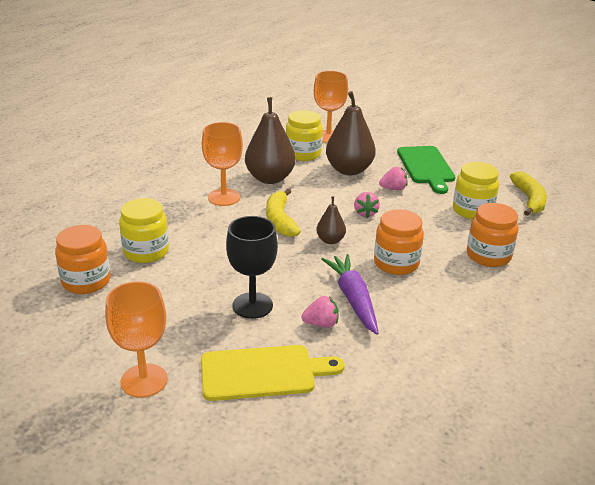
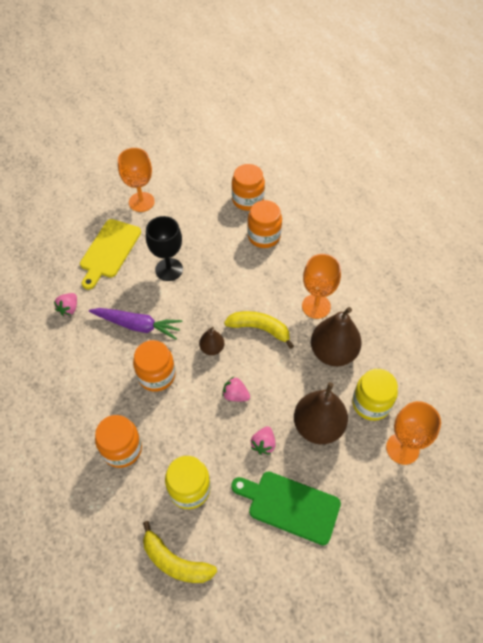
camera: 120 degrees right, 25 degrees up
(146, 252) = (264, 236): yellow jar -> orange jar
(321, 324) = (127, 296): pink strawberry -> pink strawberry (69, 309)

